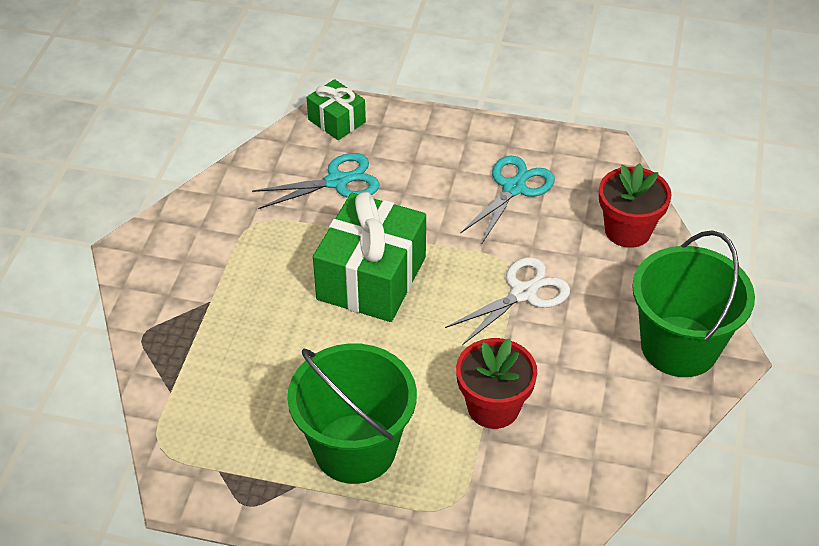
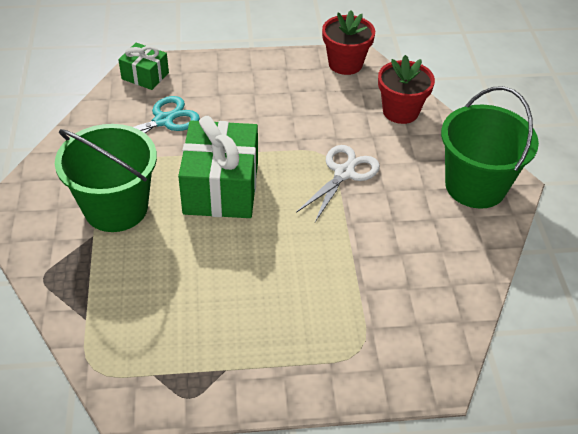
camera: 20 degrees left, 0 degrees up
(355, 448) = (262, 325): green bucket -> green bucket (116, 208)
(493, 407) = (359, 264): red flower pot -> red flower pot (345, 64)
(514, 188) = (303, 98): turquoise scissors -> none

